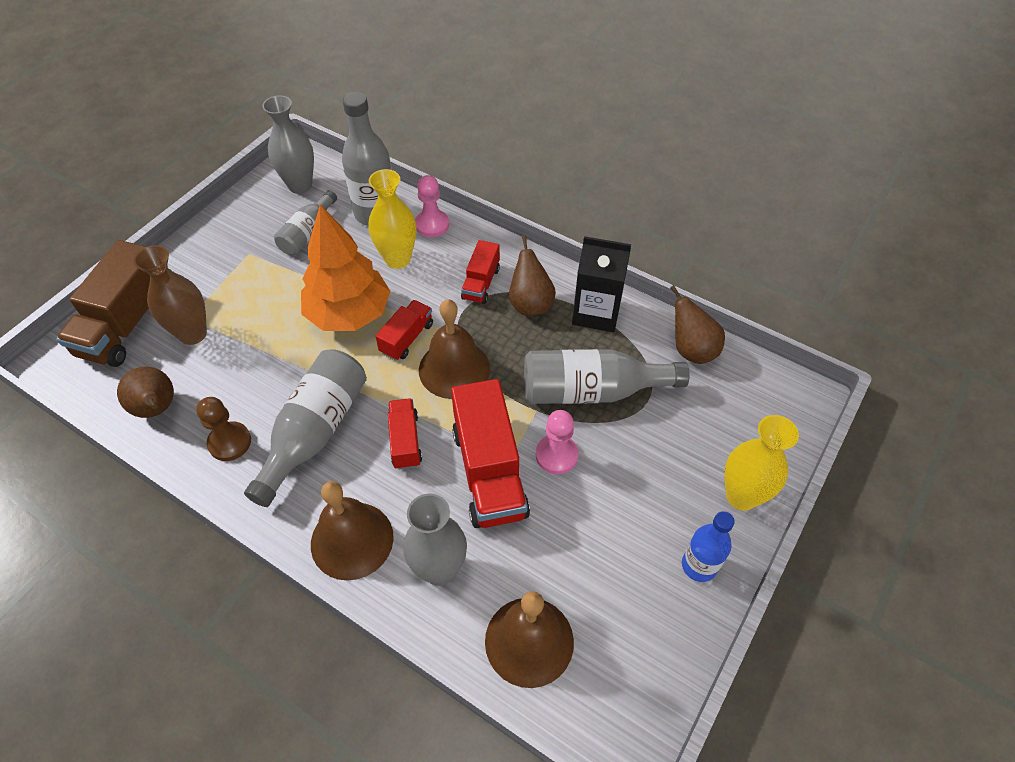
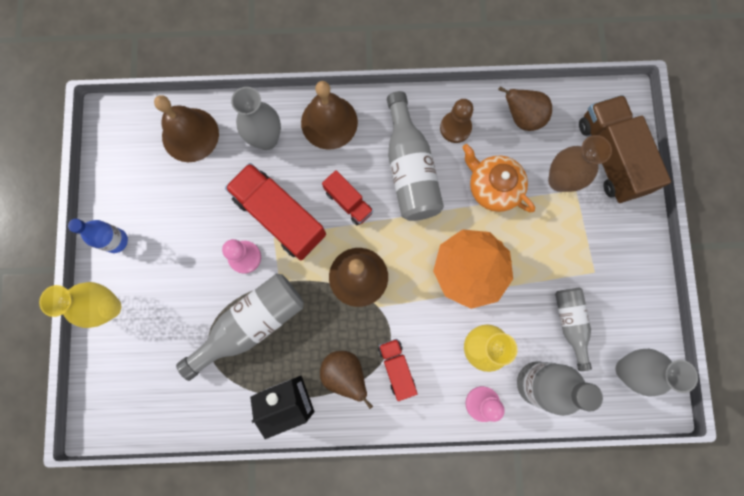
camera: 145 degrees right, 25 degrees up
(255, 365) = (493, 187): none -> orange teapot
(407, 338) = (411, 279): red truck -> none
(691, 350) = (198, 412): brown pear -> none

